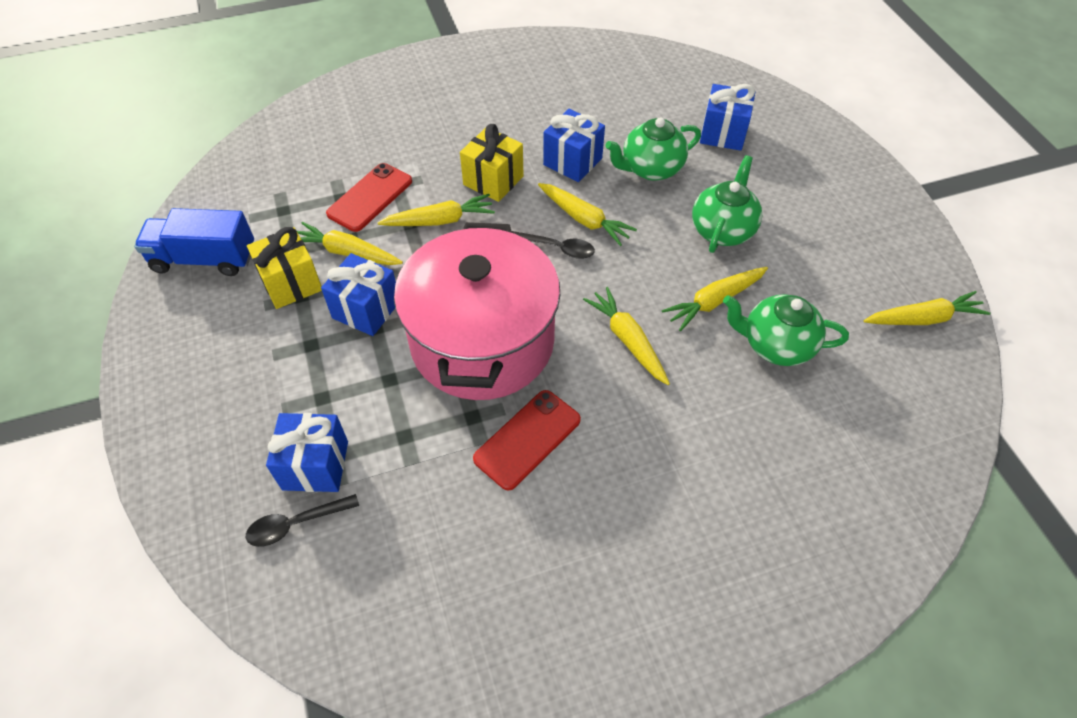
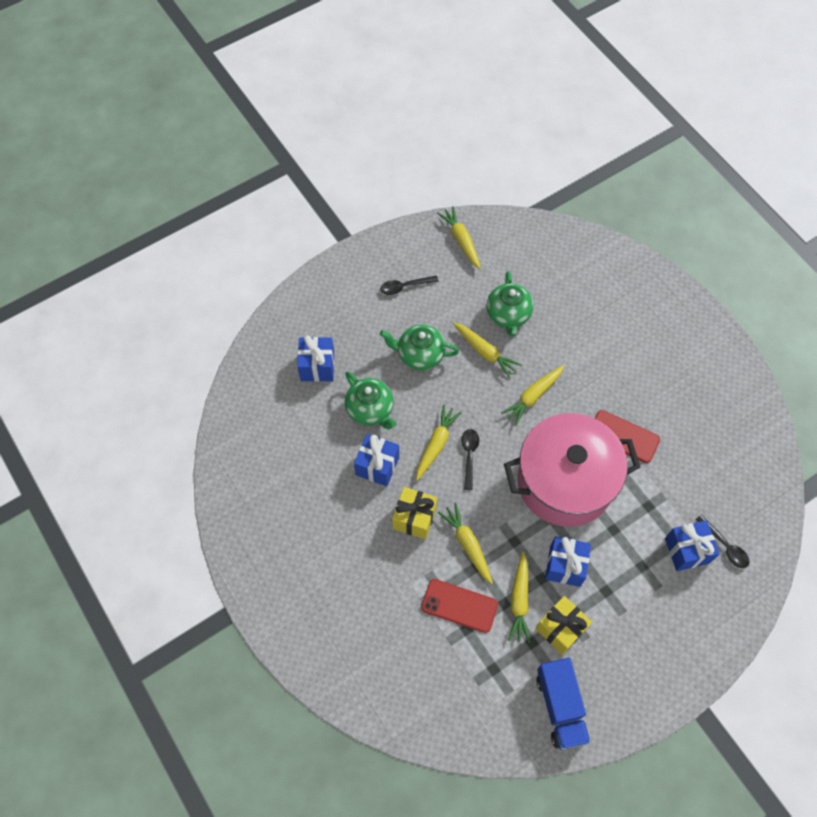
camera: 105 degrees left, 10 degrees up
(838, 236) = (405, 286): none -> black spoon

